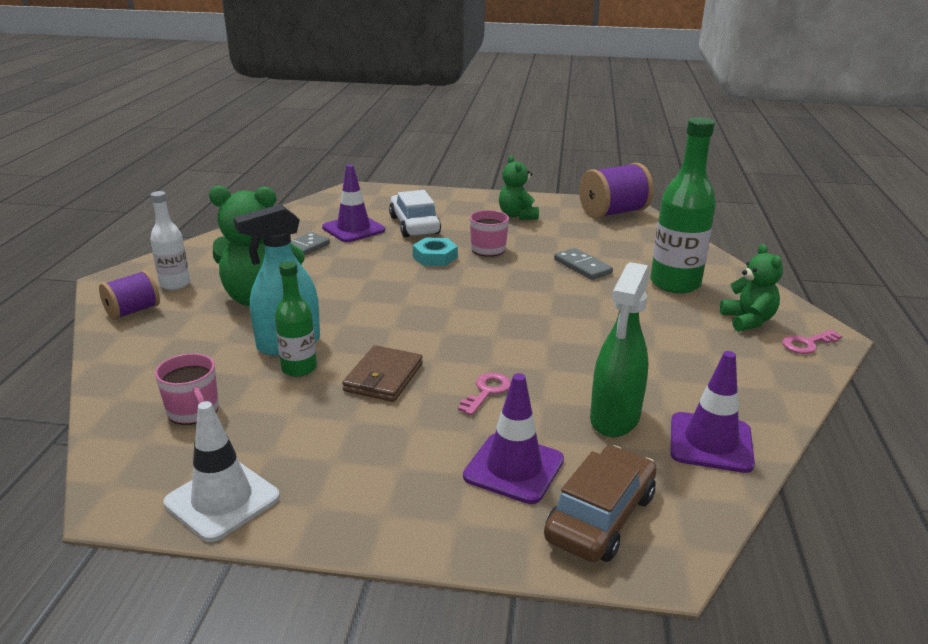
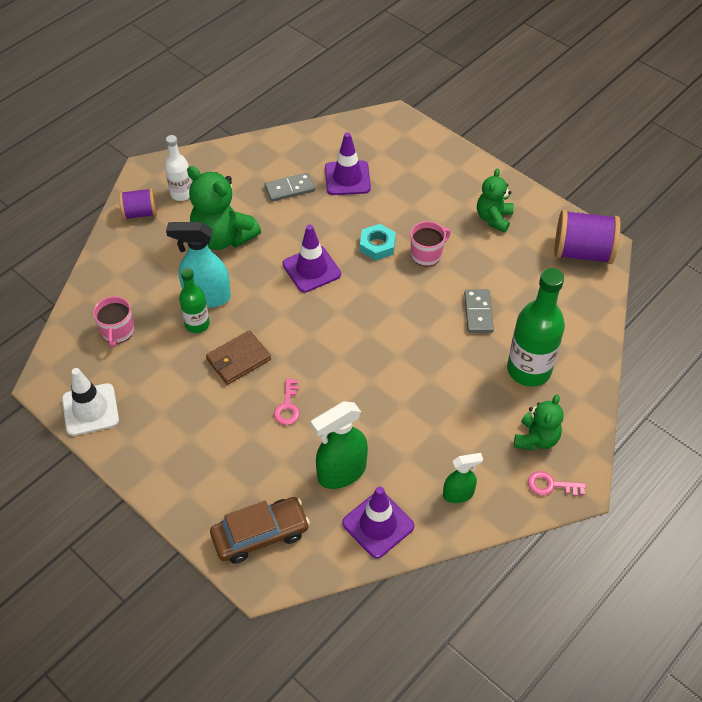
camera: 35 degrees right, 25 degrees up
(414, 225) = (398, 194): white car -> none
(487, 392) = (287, 406): pink key -> pink key turned 120 degrees clockwise
(514, 468) = (248, 475): purple traffic cone -> purple traffic cone (311, 269)
(746, 384) = (458, 494): none -> green spray bottle

